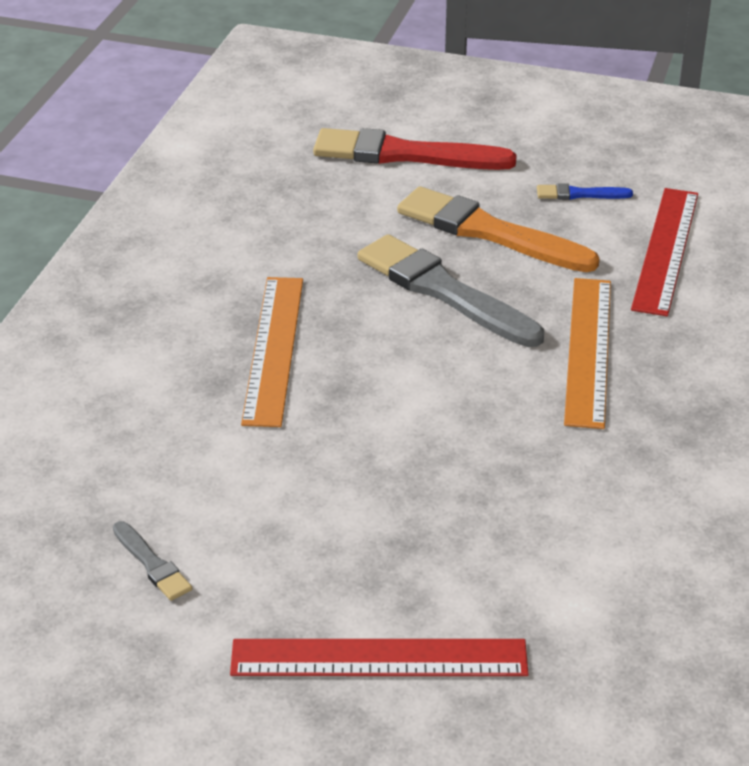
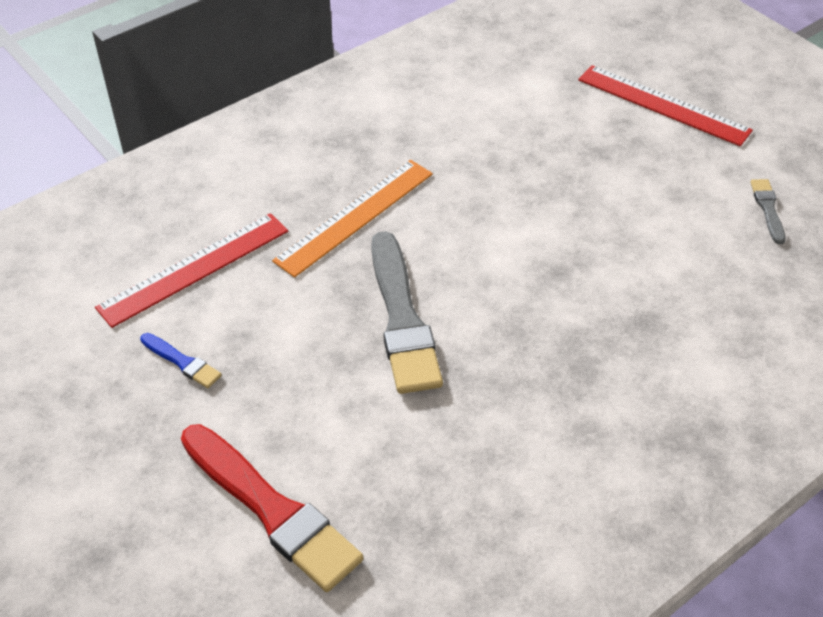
camera: 145 degrees left, 10 degrees up
(274, 349) = (581, 331): orange ruler -> none
(489, 232) = (303, 361): orange brush -> none

